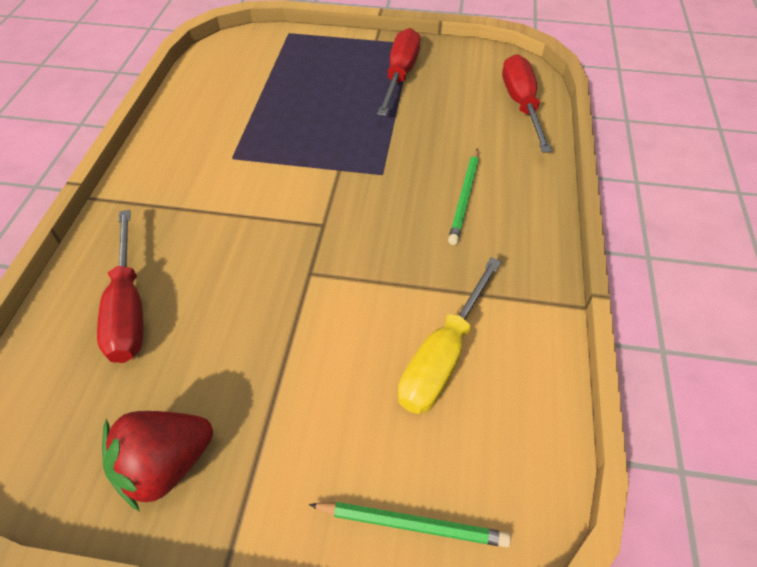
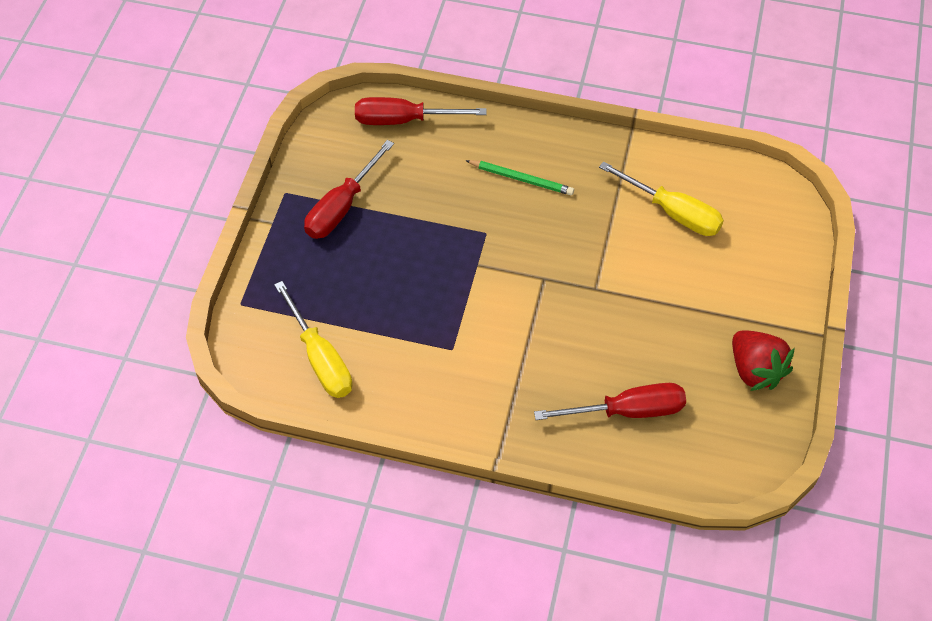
camera: 85 degrees left, 5 degrees up
(229, 77) = (320, 358): none -> yellow screwdriver
(400, 75) = (342, 207): red screwdriver -> red screwdriver turned 75 degrees counterclockwise
(411, 525) = (785, 241): green pencil -> none

